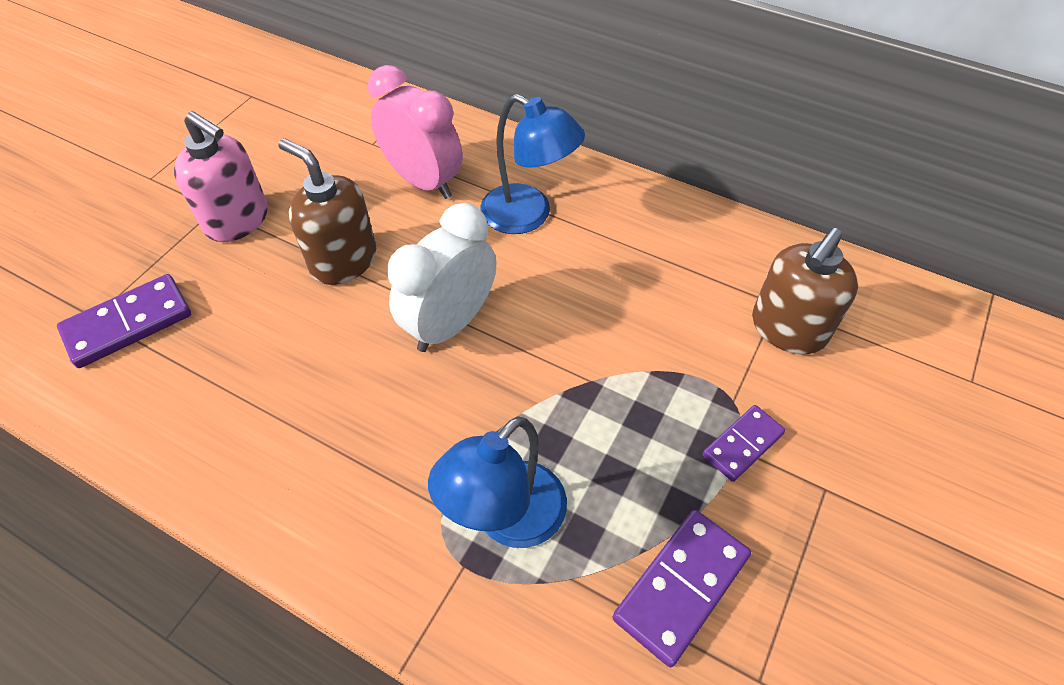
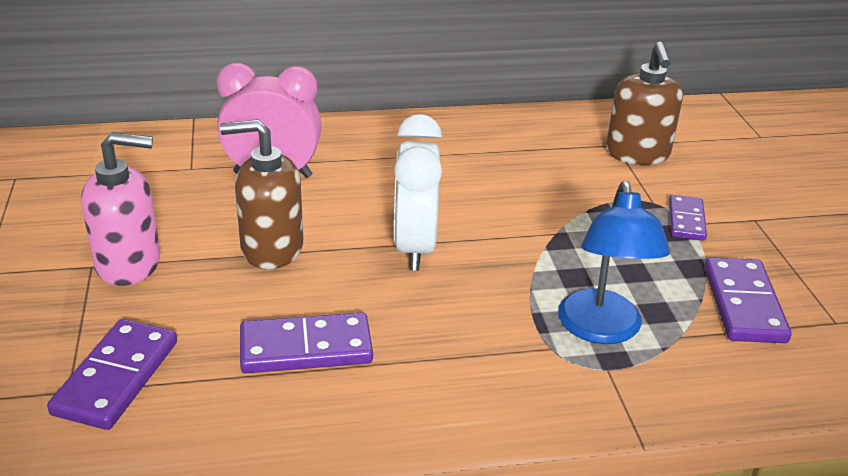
camera: 40 degrees left, 20 degrees down
(264, 377) = (306, 348): none -> purple domino
(528, 216) = (388, 163): blue lamp -> none

